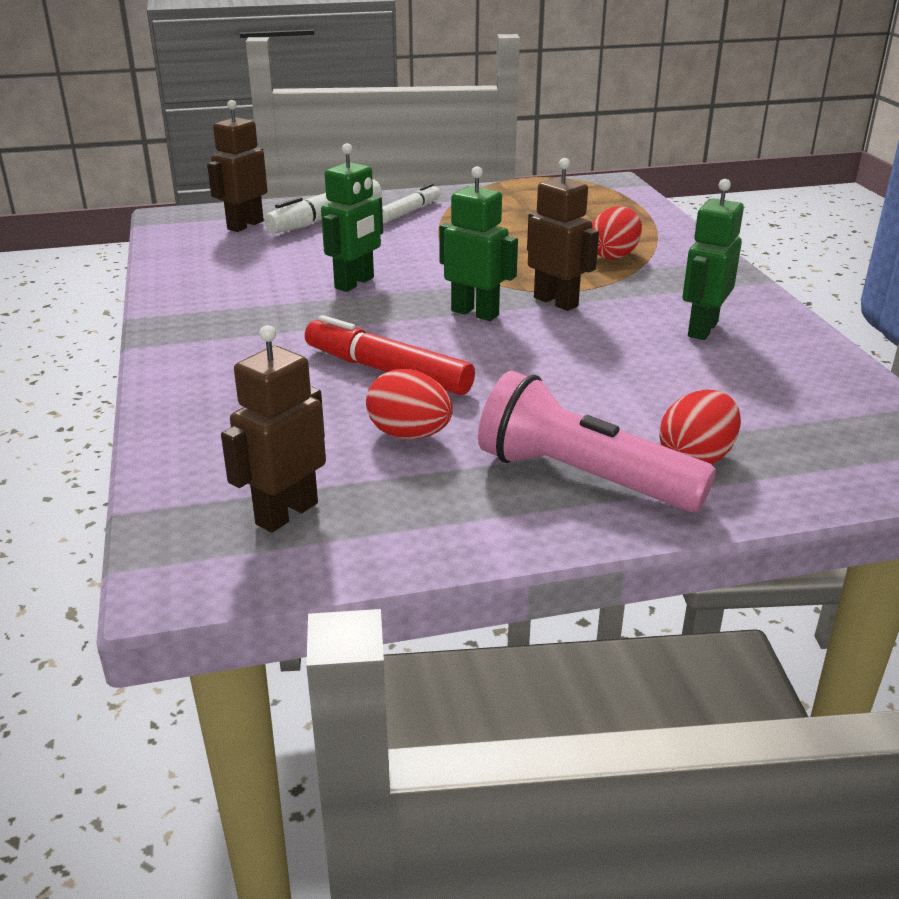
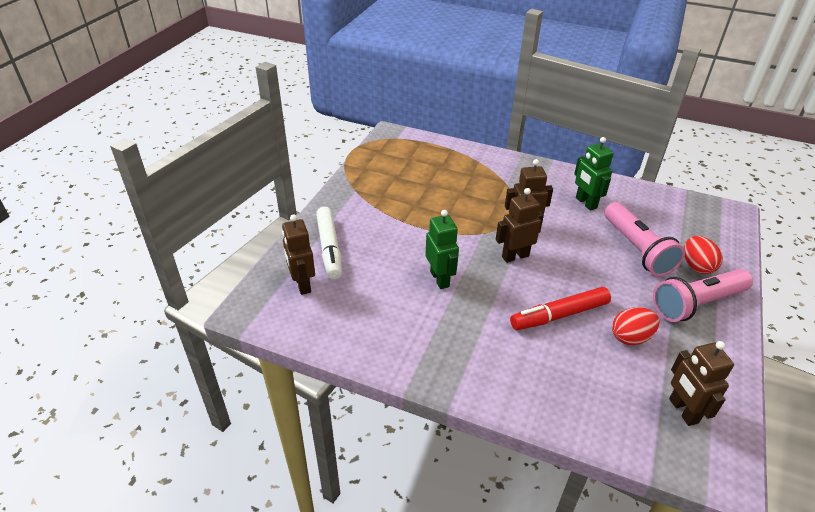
camera: 55 degrees left, 10 degrees up
(409, 212) = (355, 214): white marker -> none
(475, 313) = (515, 256): green robot -> brown robot
(614, 255) = (485, 183): red egg -> none
(649, 395) = (637, 249): none -> pink flashlight

